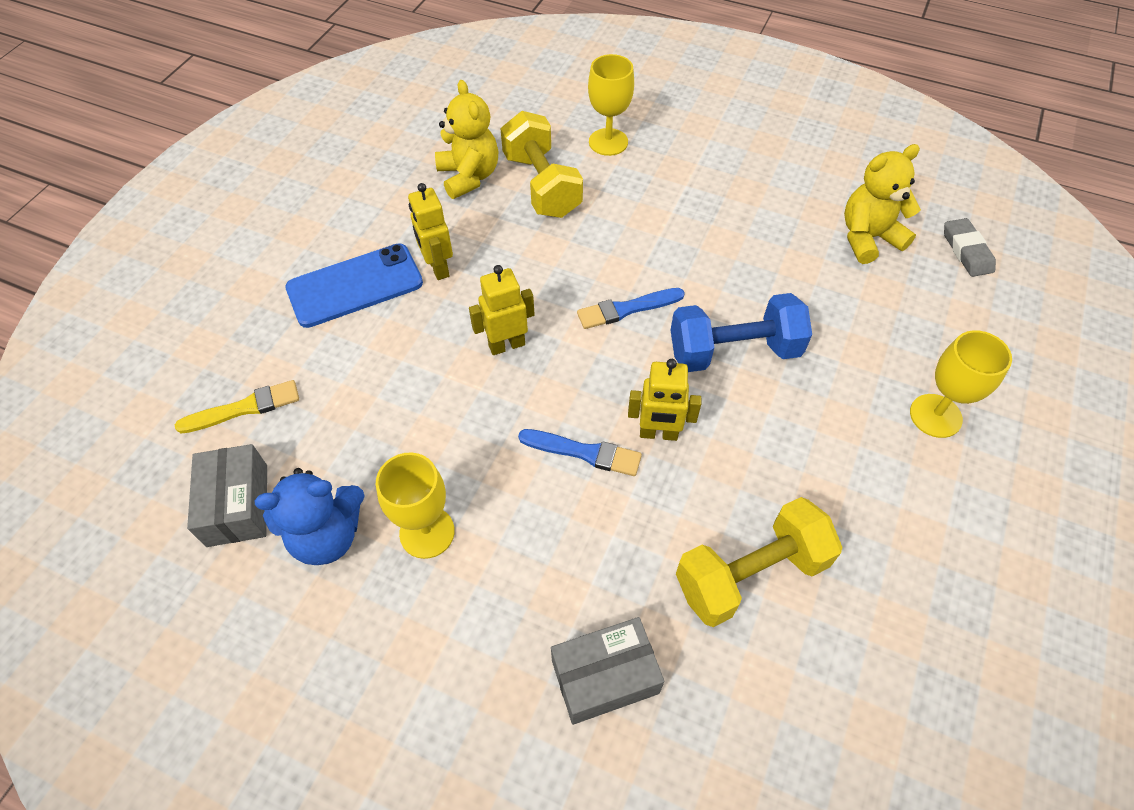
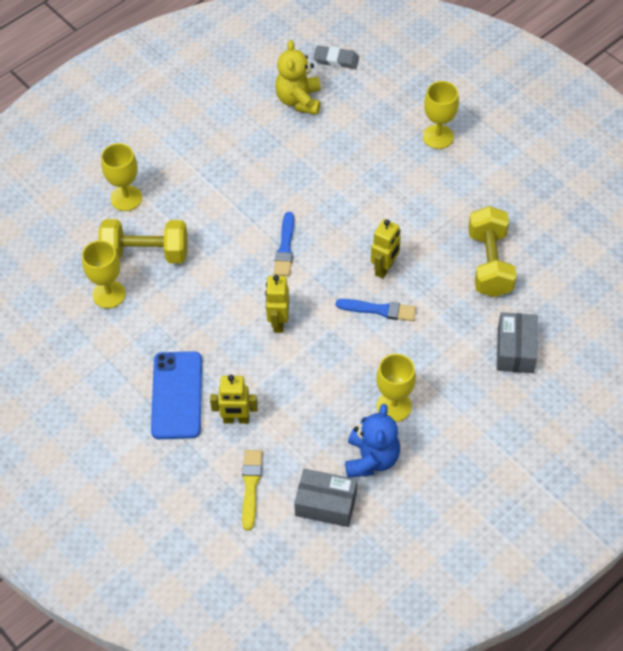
camera: 65 degrees left, 0 degrees up
(438, 267) = (188, 340): yellow robot -> yellow robot (236, 419)
(469, 177) = (109, 294): yellow teddy bear -> yellow goblet
(584, 452) = (379, 310): blue brush -> blue brush turned 60 degrees clockwise
(734, 351) = (347, 207): blue dumbbell -> none

